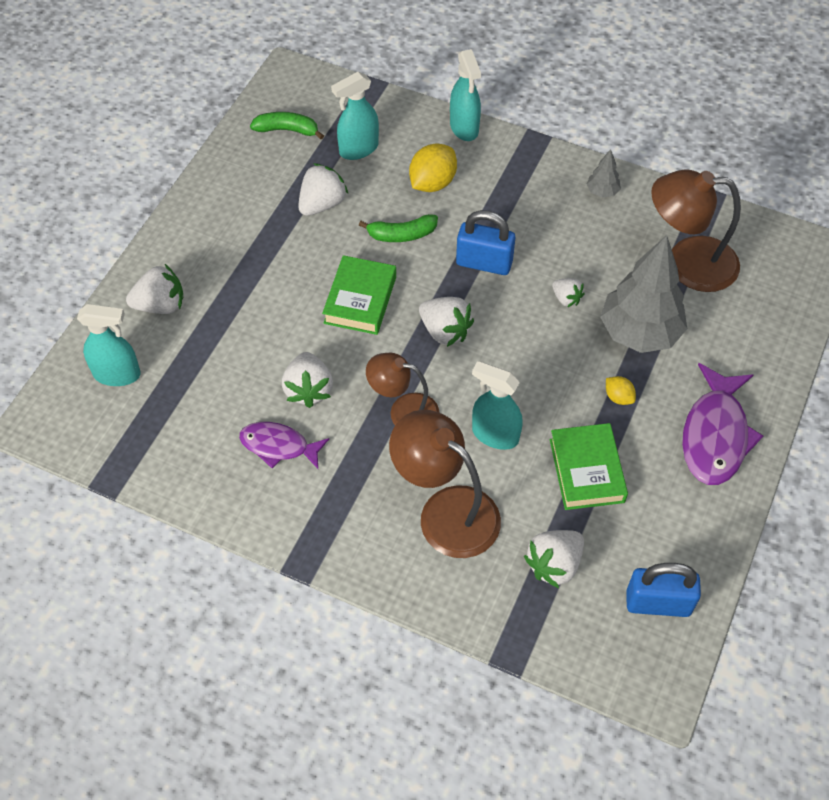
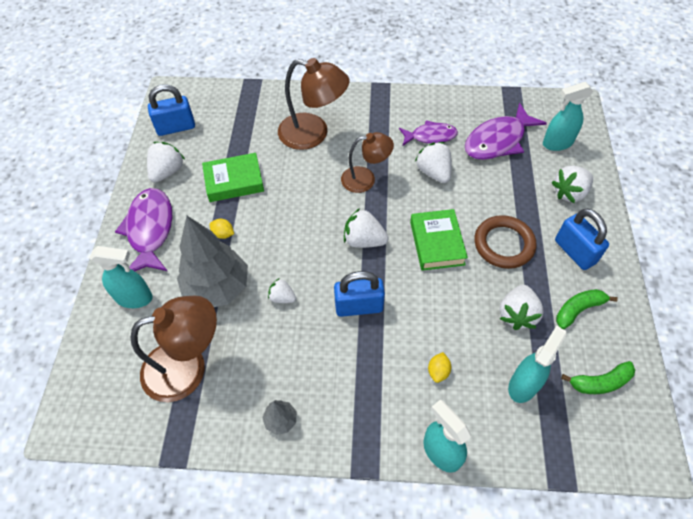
camera: 160 degrees right, 0 degrees up
(191, 406) = (498, 140): none -> purple fish
(213, 240) = (574, 252): none -> blue padlock
(284, 273) = (504, 244): none -> brown ring
(401, 235) = (436, 308): green banana -> green banana (578, 309)
(432, 183) = (438, 371): yellow lemon -> yellow lemon, size x0.53
(494, 435) = (300, 183): turquoise spray bottle -> turquoise spray bottle (134, 298)
(554, 564) = (240, 127): white strawberry -> white strawberry (167, 171)
(586, 470) = (234, 181): green book -> green book turned 75 degrees counterclockwise

